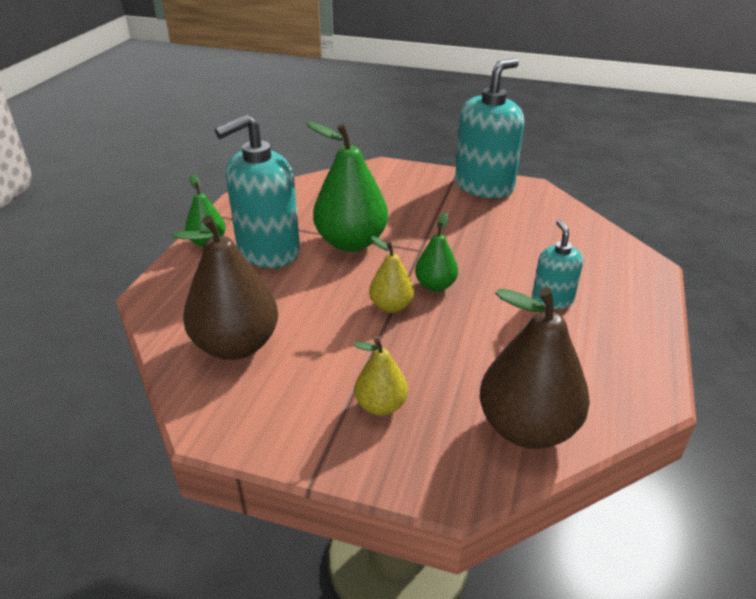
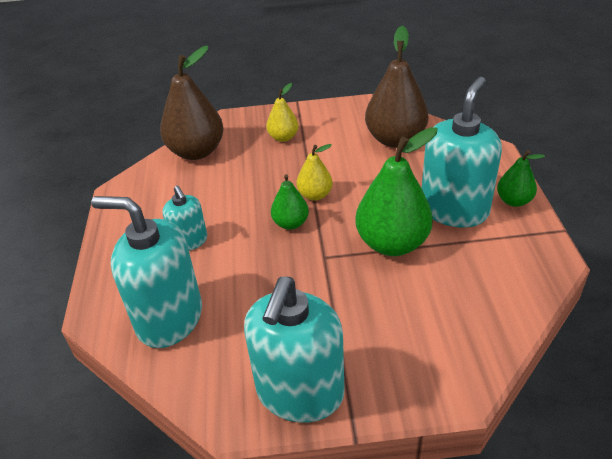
camera: 160 degrees right, 5 degrees up
(577, 244) = (169, 318): none -> turquoise soap dispenser

